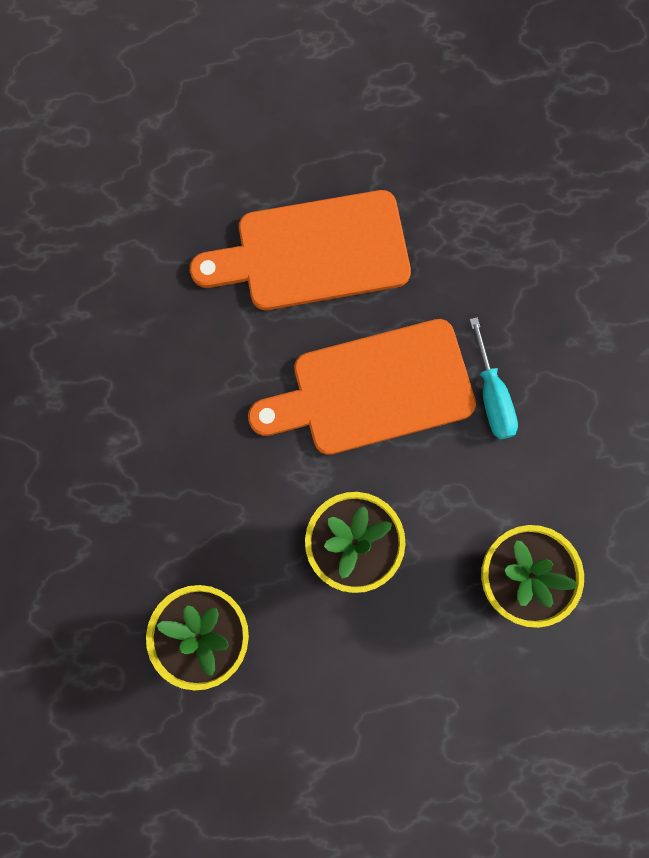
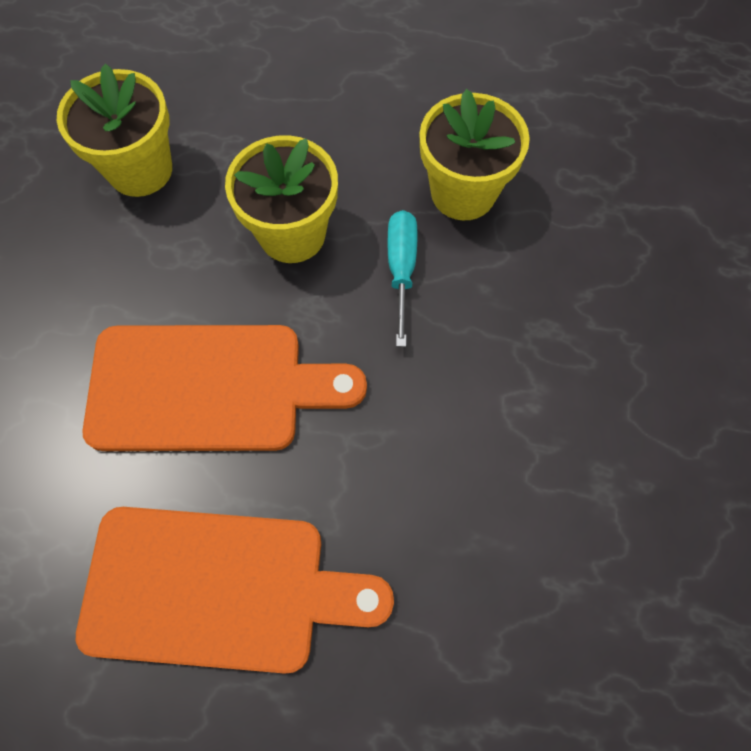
camera: 165 degrees left, 10 degrees down
(492, 396) = (76, 346): turquoise screwdriver -> turquoise screwdriver (401, 269)

